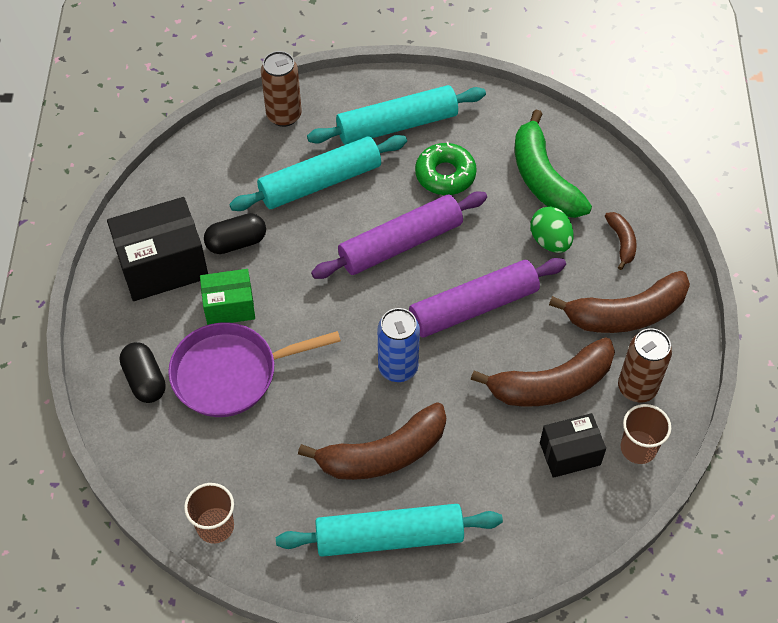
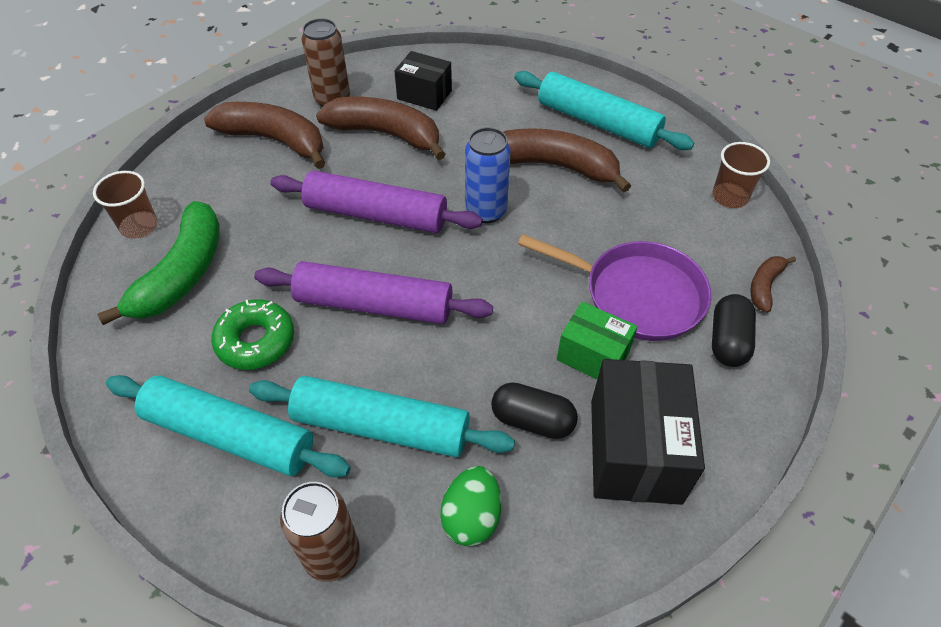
camera: 140 degrees left, 5 degrees down
(163, 266) = (635, 450): black box -> black box turned 75 degrees clockwise
(550, 241) = (252, 221): green egg -> green egg (471, 517)
(621, 242) = (204, 184): brown banana -> brown banana (764, 286)
(638, 448) = (378, 74): brown cup -> brown cup (139, 226)

